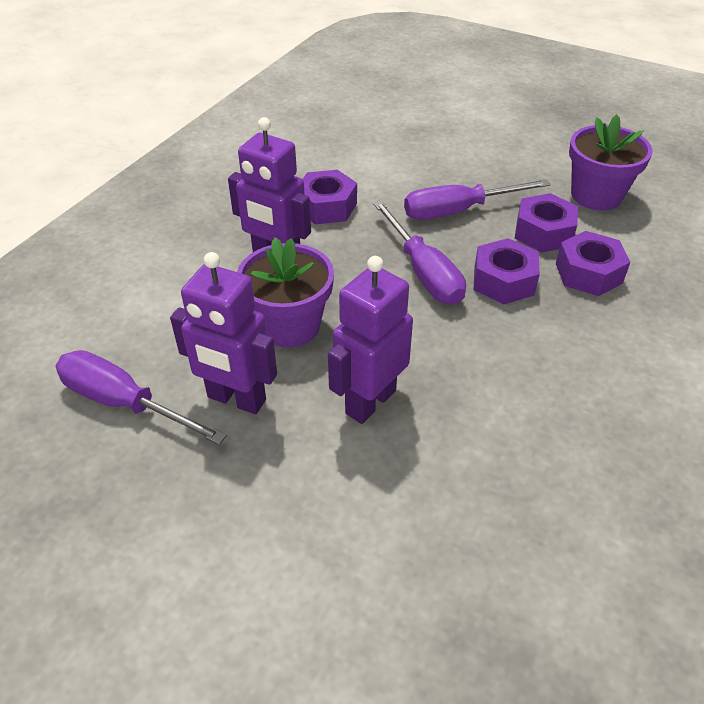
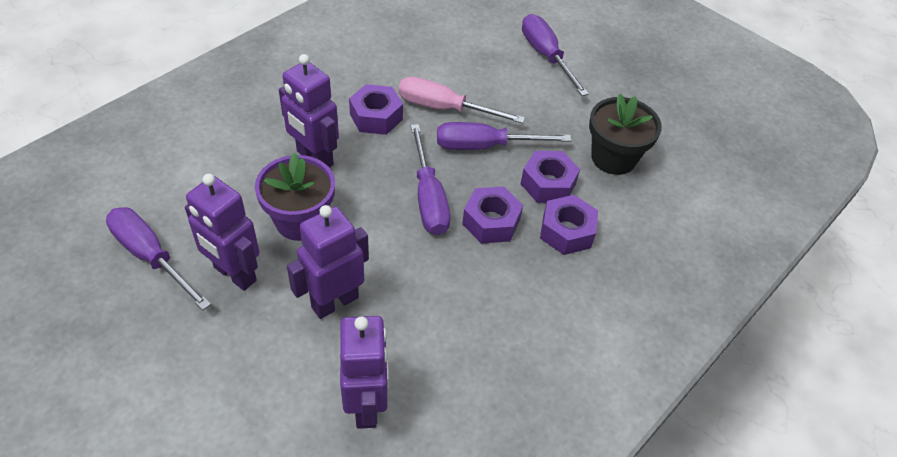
camera: 10 degrees right, 5 degrees up
(397, 185) = (445, 108): none -> pink screwdriver
(463, 506) = (367, 405): none -> purple robot
(476, 119) = (546, 56): none -> purple screwdriver
(596, 195) = (613, 158): purple flower pot -> black flower pot

